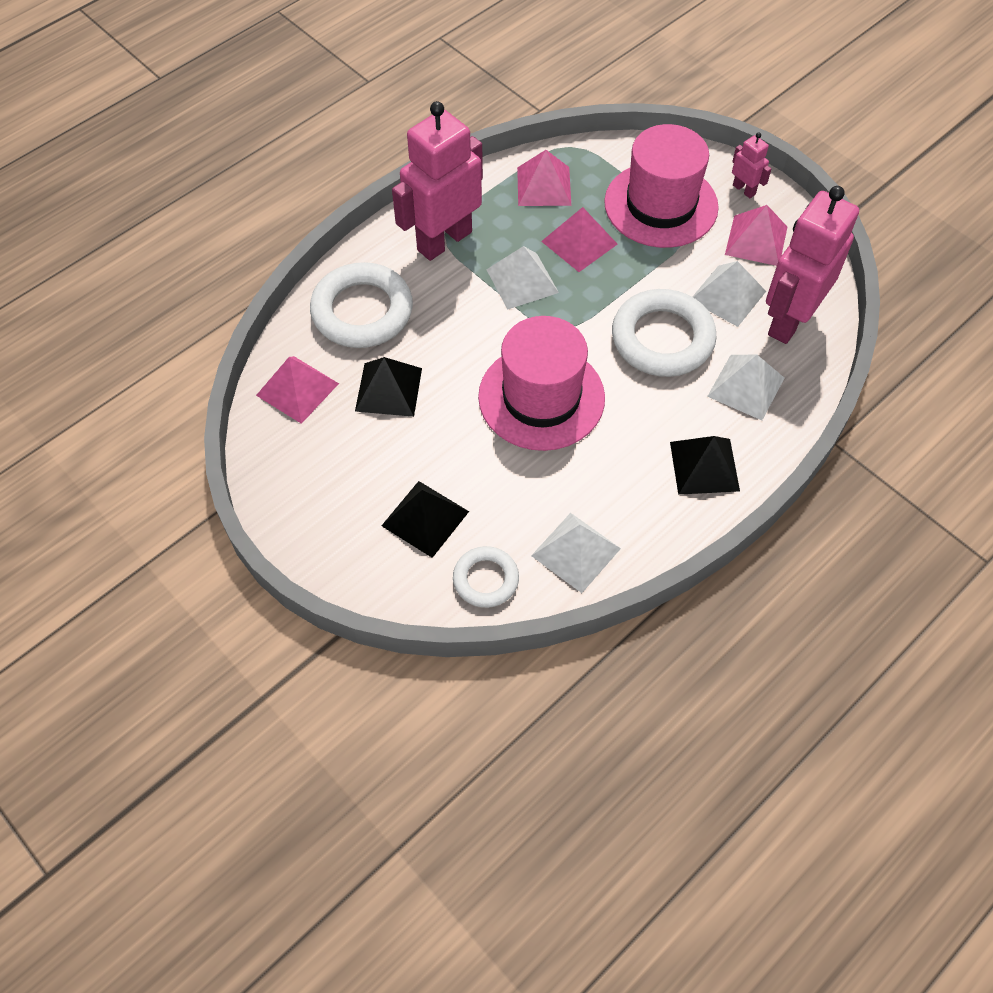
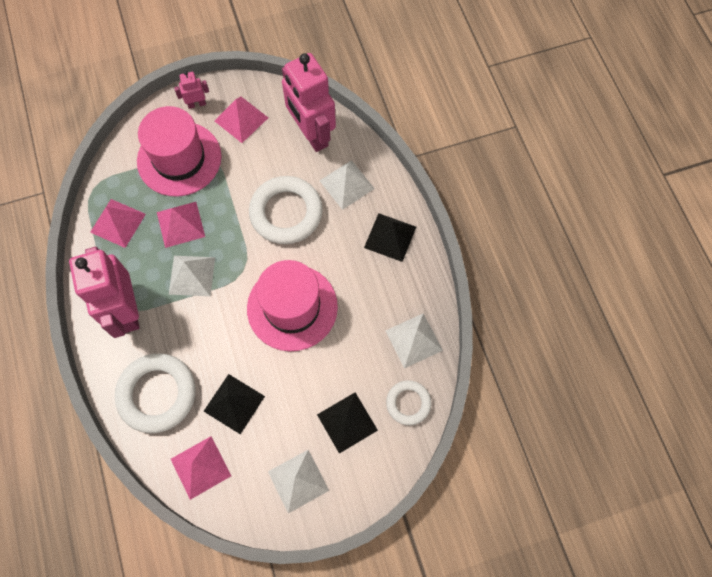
camera: 65 degrees left, 10 degrees up
(727, 295) = (274, 158): white pyramid -> white pyramid (298, 481)

